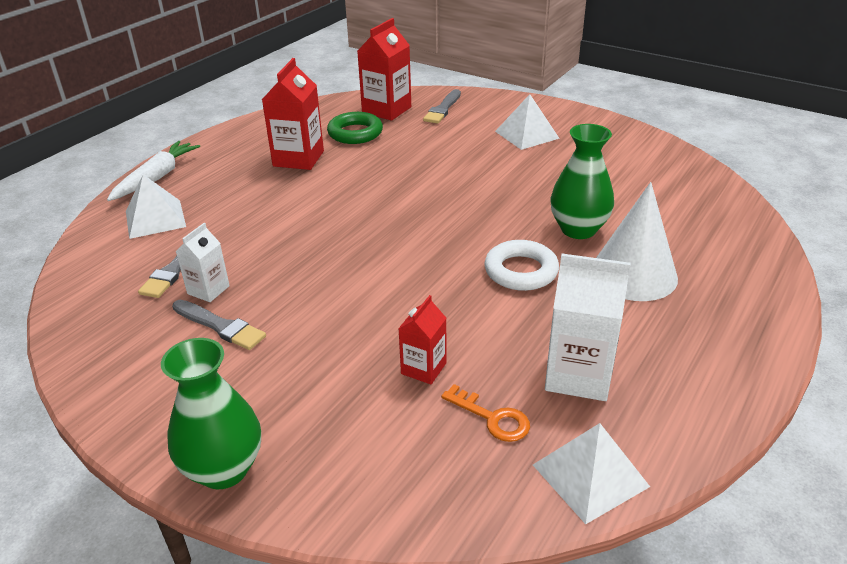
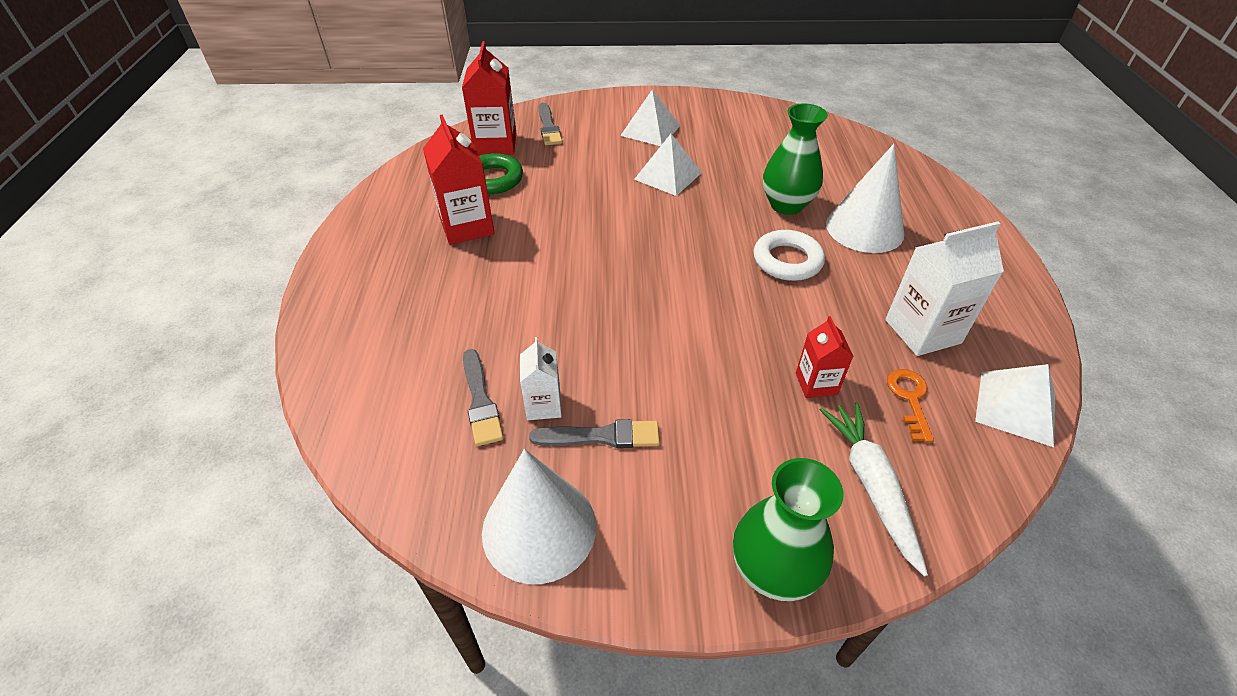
camera: 35 degrees left, 10 degrees up
(116, 359) = (539, 528): none -> white cone
(155, 219) = (388, 354): white pyramid -> white pyramid (668, 176)
(156, 178) = (329, 307): white carrot -> white carrot (871, 485)
(492, 418) = (909, 399): orange key -> orange key turned 90 degrees counterclockwise

